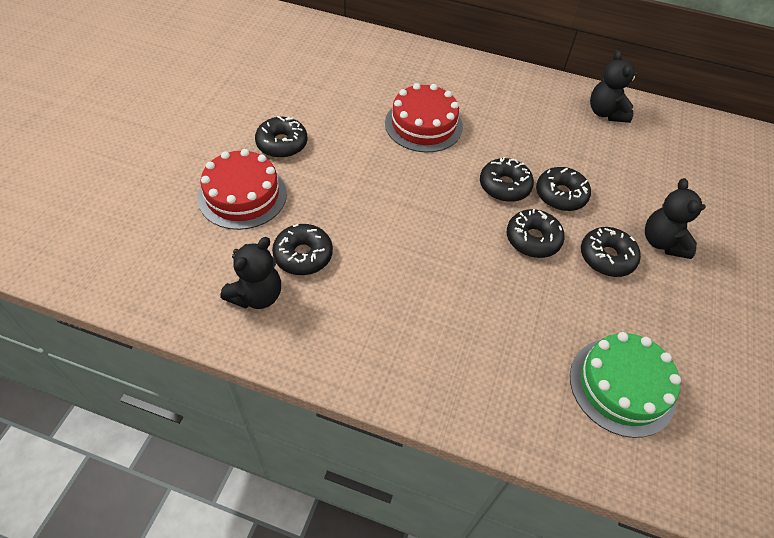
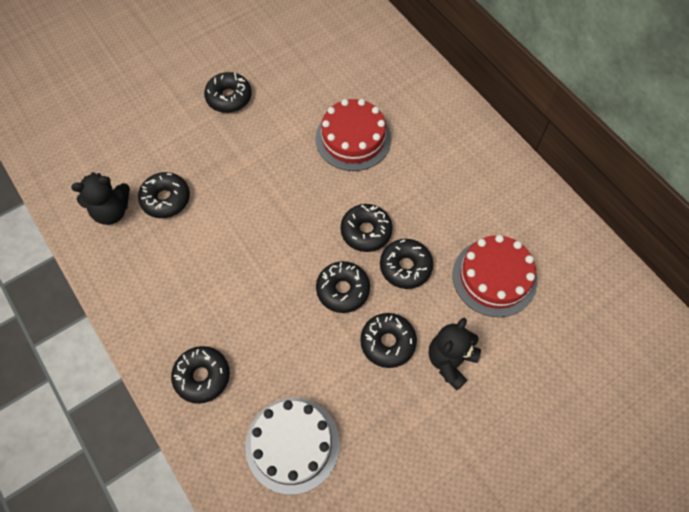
camera: 40 degrees right, 10 degrees up
(242, 195) = (166, 127): red cake -> red cake (494, 277)
(490, 384) = (202, 376): none -> black donut
(606, 113) = (531, 215): black teddy bear -> none
(622, 386) = (292, 444): green cake -> white cake

